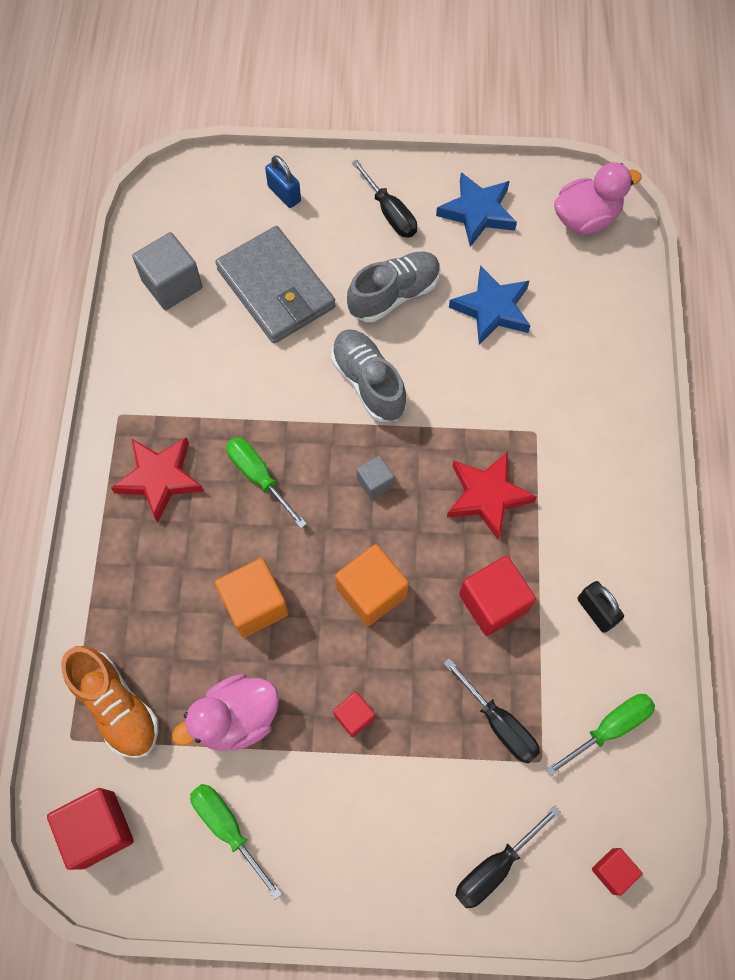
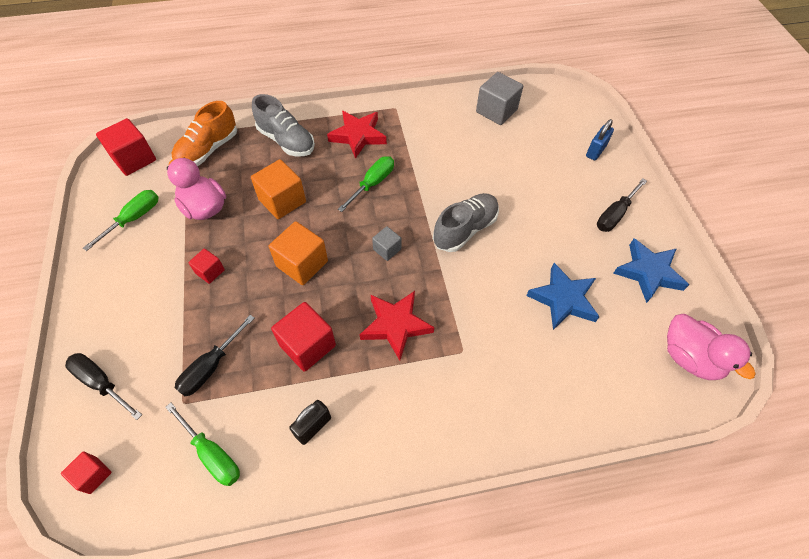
camera: 75 degrees right, 10 degrees down
(276, 289) = (518, 162): grey wallet -> none
(394, 295) = (545, 231): grey shoe -> grey shoe (286, 141)

